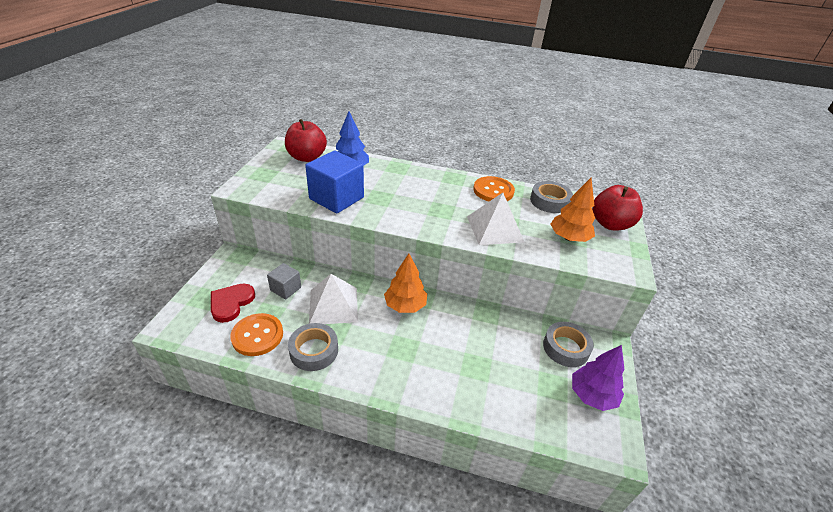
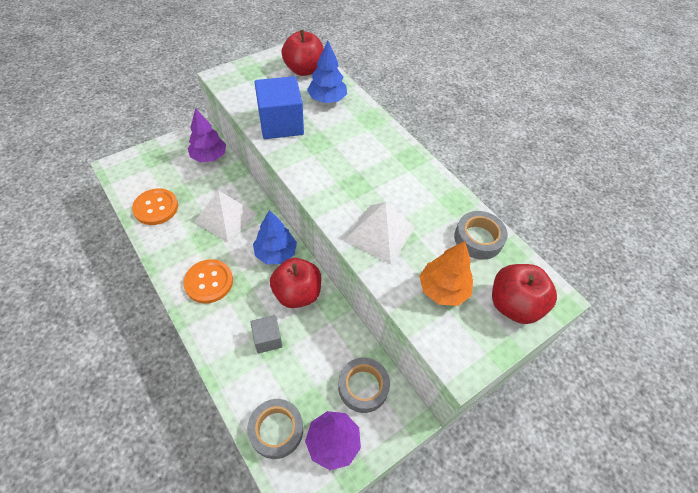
camera: 40 degrees right, 15 degrees up
(231, 303) = (165, 171): red heart -> none
(262, 270) = (209, 156): none -> purple tree
(285, 289) = (209, 182): grey cube -> grey cube (268, 339)
(314, 351) = (177, 244): grey tape -> grey tape (276, 430)
(405, 305) = (276, 253): orange tree -> blue tree
(454, 321) = (297, 293): none -> red apple
(493, 191) = (432, 193): orange button -> orange button (209, 282)

